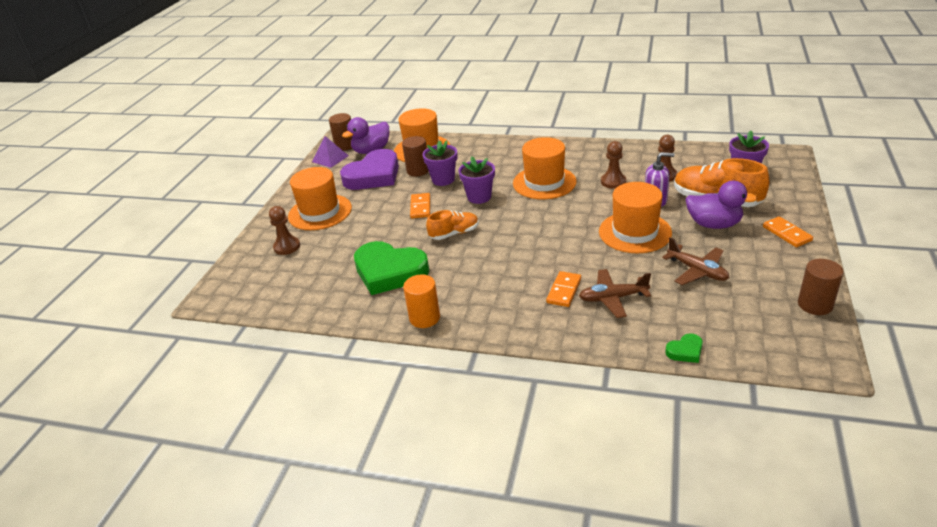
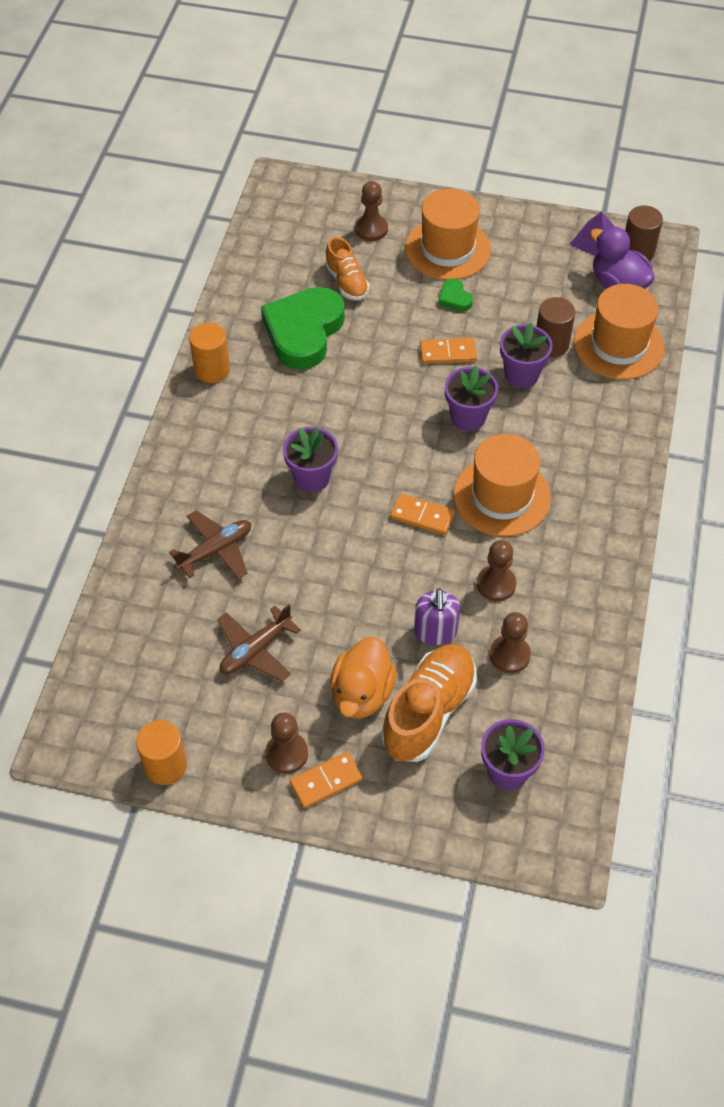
camera: 85 degrees right, 20 degrees up
(373, 175) = (540, 295): purple heart -> none
(454, 233) = (378, 391): orange shoe -> orange shoe (347, 282)
(536, 257) = (312, 478): none -> purple flower pot
(564, 291) = (238, 502): orange domino -> orange domino (422, 516)
(613, 298) = (216, 550): brown plane -> brown plane turned 60 degrees clockwise
(635, 232) = (355, 593): orange hat -> none
(685, 351) = (110, 608): green heart -> green heart (454, 298)
(714, 224) = (362, 693): purple duck -> orange duck
(775, 251) = (287, 753): none -> brown pawn
(815, 304) = (165, 765): brown cylinder -> orange cylinder

